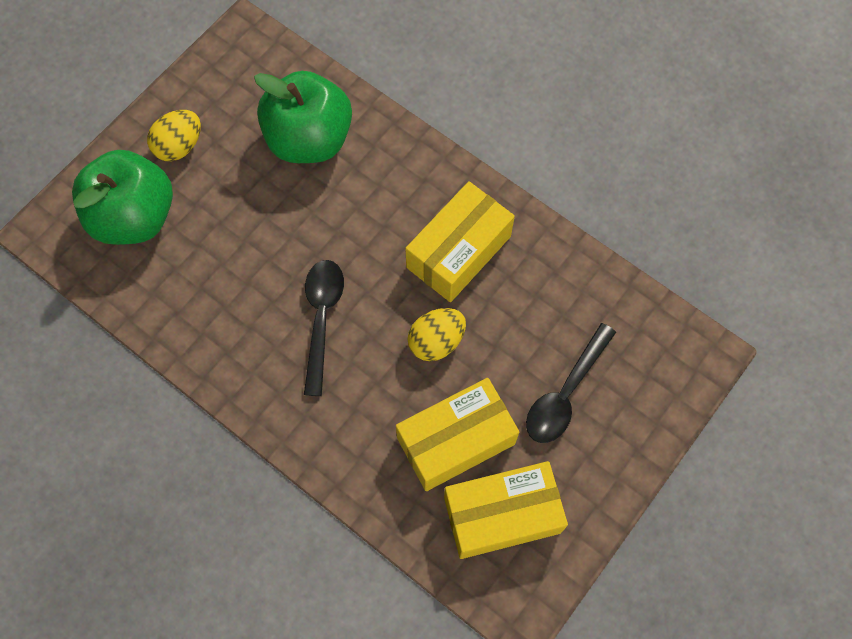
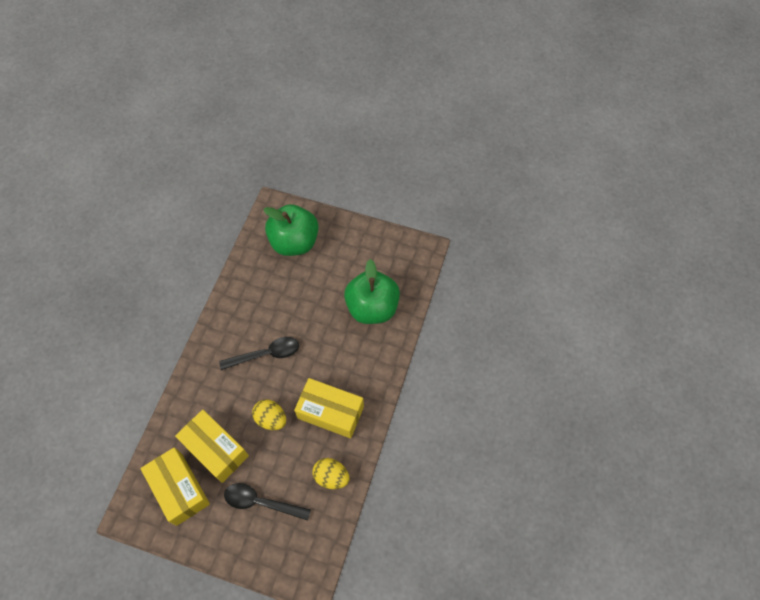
camera: 70 degrees right, 5 degrees down
(179, 146) = (343, 246): yellow egg -> yellow egg (331, 476)

